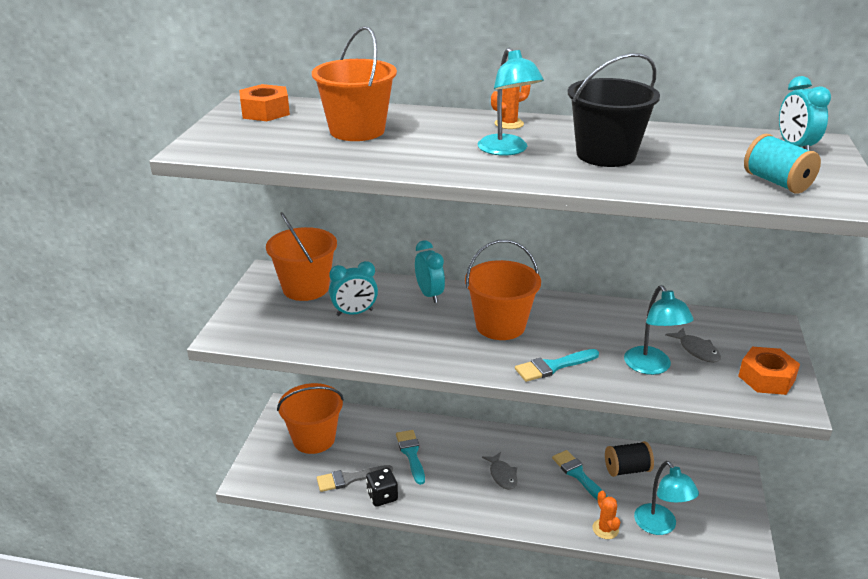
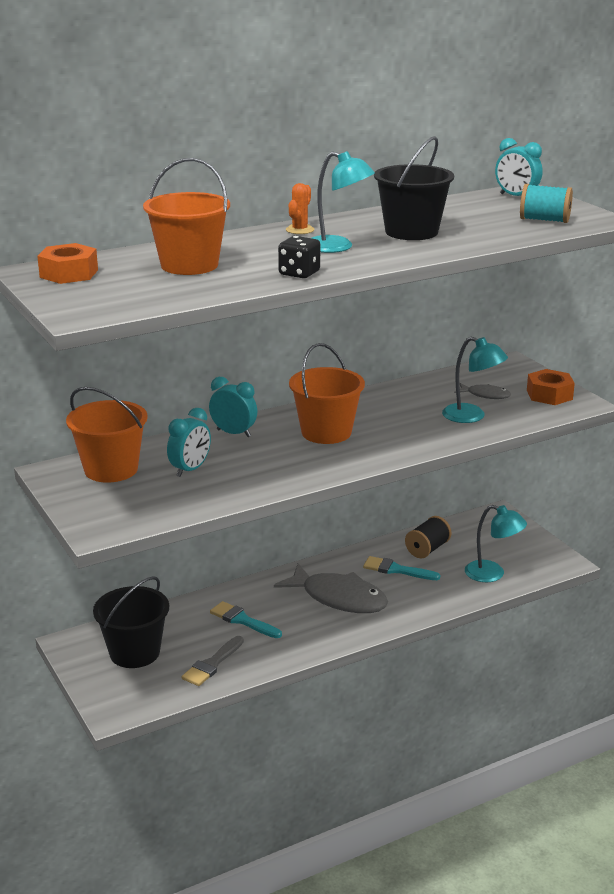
camera: 40 degrees left, 5 degrees down
(314, 439) = (134, 652): orange bucket -> black bucket
(382, 496) = (259, 661): black dice -> black dice (299, 273)
(502, 475) = (339, 598): grey fish -> grey fish, size x2.12
(553, 366) = (406, 443): turquoise brush -> none
(605, 529) = (458, 595): orange cactus -> none

